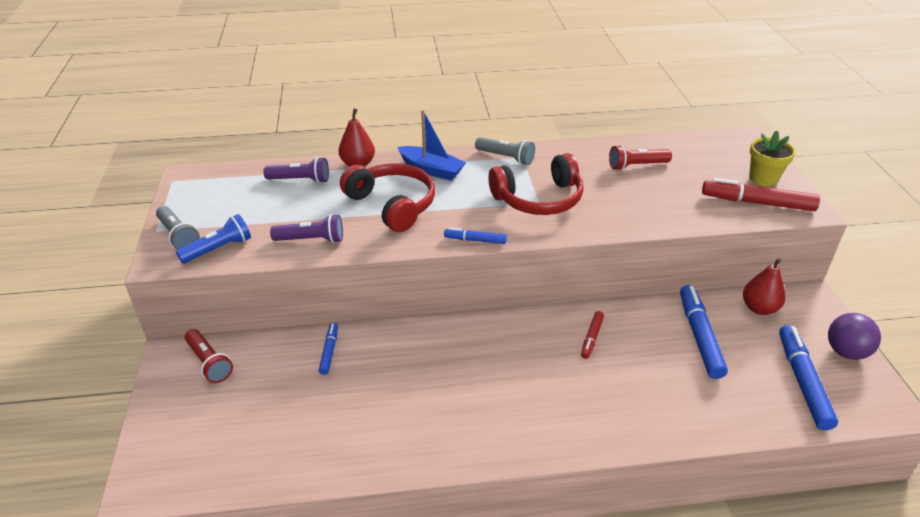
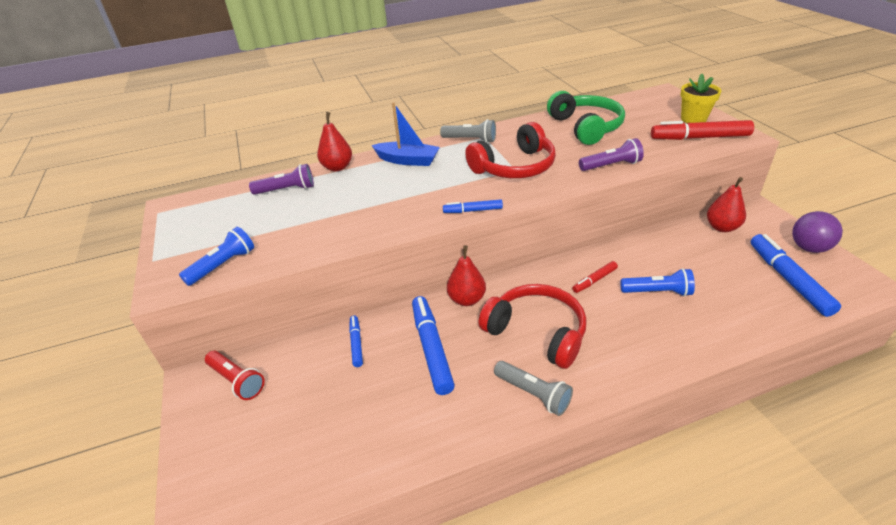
camera: 10 degrees left, 0 degrees up
(178, 236) = (177, 261): grey flashlight -> grey flashlight (533, 394)
(311, 240) = (315, 239): purple flashlight -> purple flashlight (611, 165)
(392, 205) = (383, 195): red headphones -> red headphones (536, 332)
(452, 330) = (467, 299): none -> red pear
(591, 338) = (594, 280): red marker -> red marker turned 45 degrees clockwise
(636, 166) = (585, 127): red flashlight -> green headphones
(652, 364) = (657, 292): none -> blue flashlight
(699, 336) = (685, 260): blue marker -> blue marker (431, 348)

